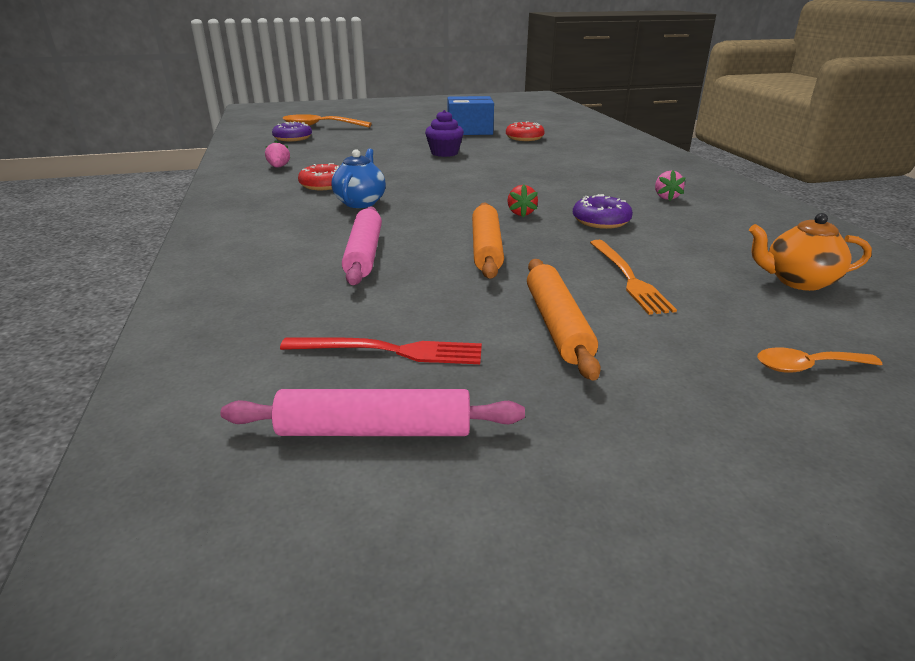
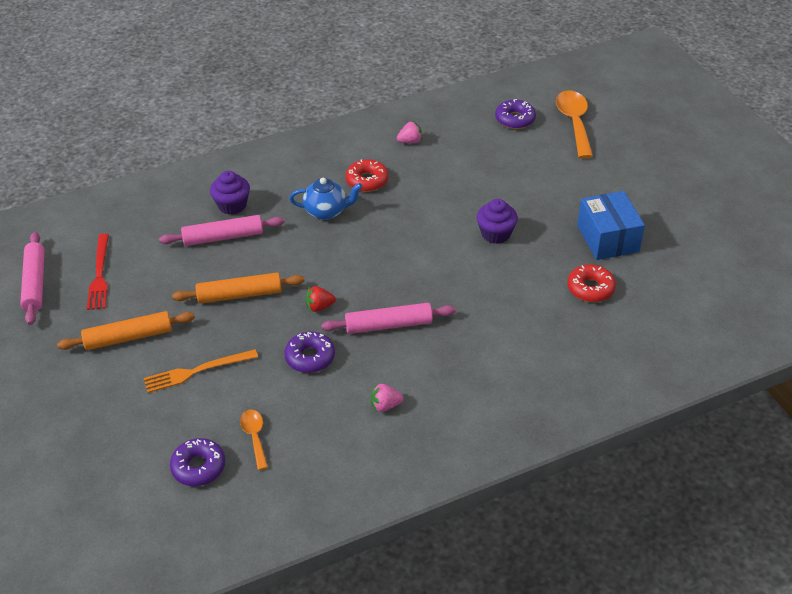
camera: 80 degrees right, 15 degrees up
(300, 246) = (232, 205): none -> purple cupcake
(555, 190) = (388, 325): none -> pink rolling pin
(798, 281) = (198, 467): orange teapot -> purple donut
(806, 366) = (83, 445): orange spoon -> orange spoon (255, 436)

